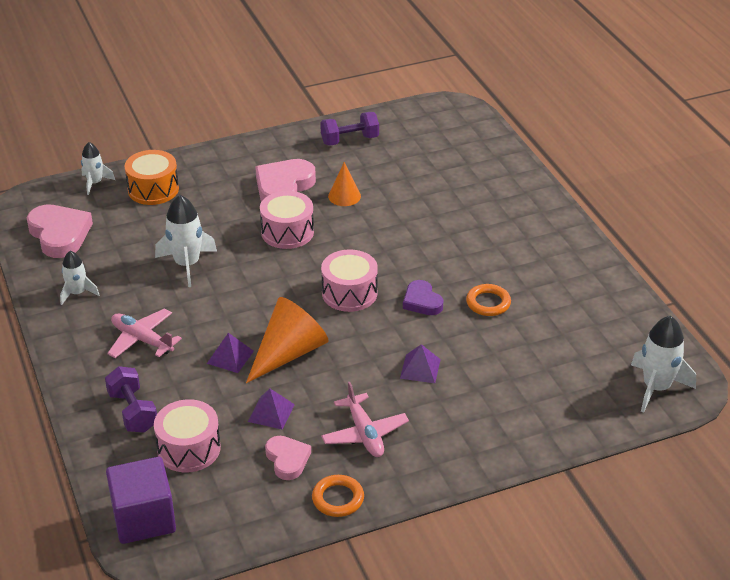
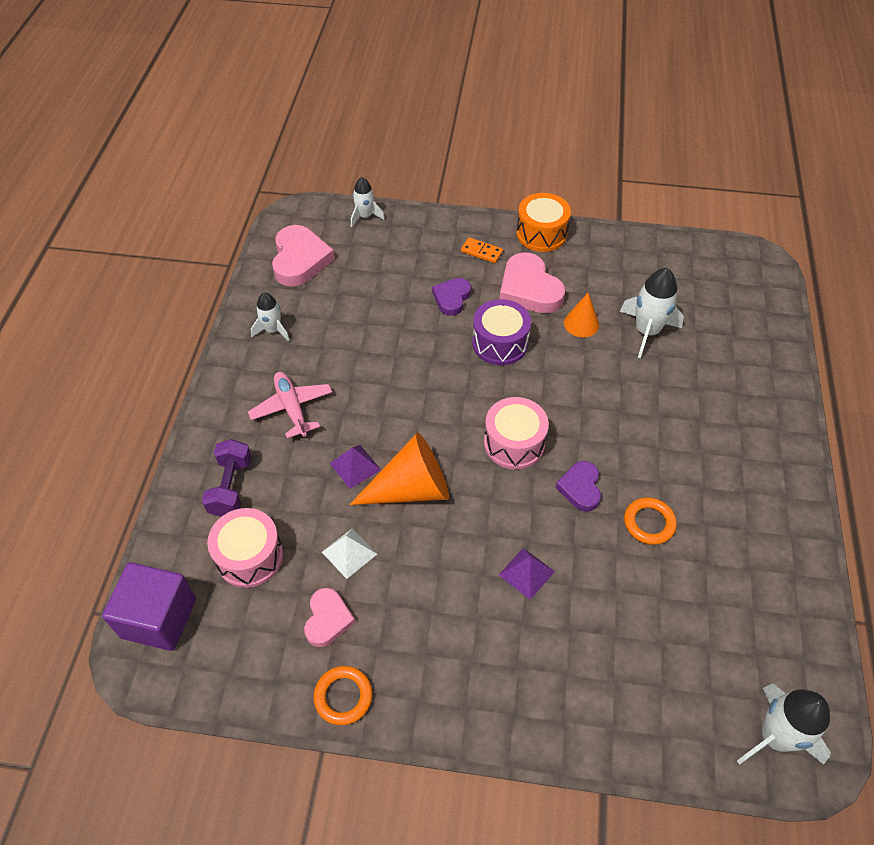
camera: 30 degrees right, 15 degrees up
(153, 189) = (410, 243): orange drum -> orange drum (541, 234)
(187, 264) = (385, 340): white rocket -> white rocket (646, 331)
(222, 175) = (481, 252): none -> orange domino
(222, 216) = (452, 298): none -> purple heart
(271, 413) = (349, 553): purple pyramid -> white pyramid
(283, 187) = (529, 289): pink heart -> pink heart turned 90 degrees counterclockwise
(287, 232) = (500, 343): pink drum -> purple drum
(349, 140) = (627, 259): purple dumbbell -> none
(364, 433) = (420, 627): pink plane -> none

